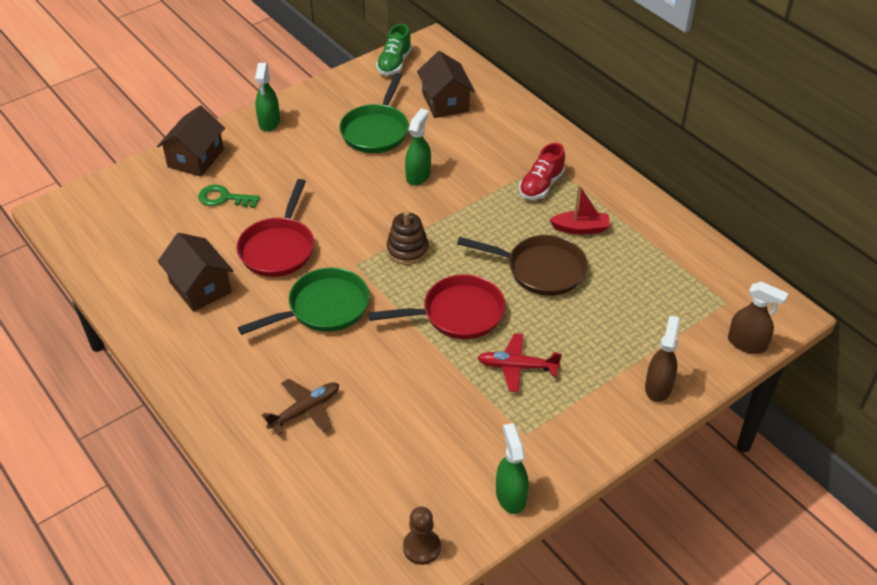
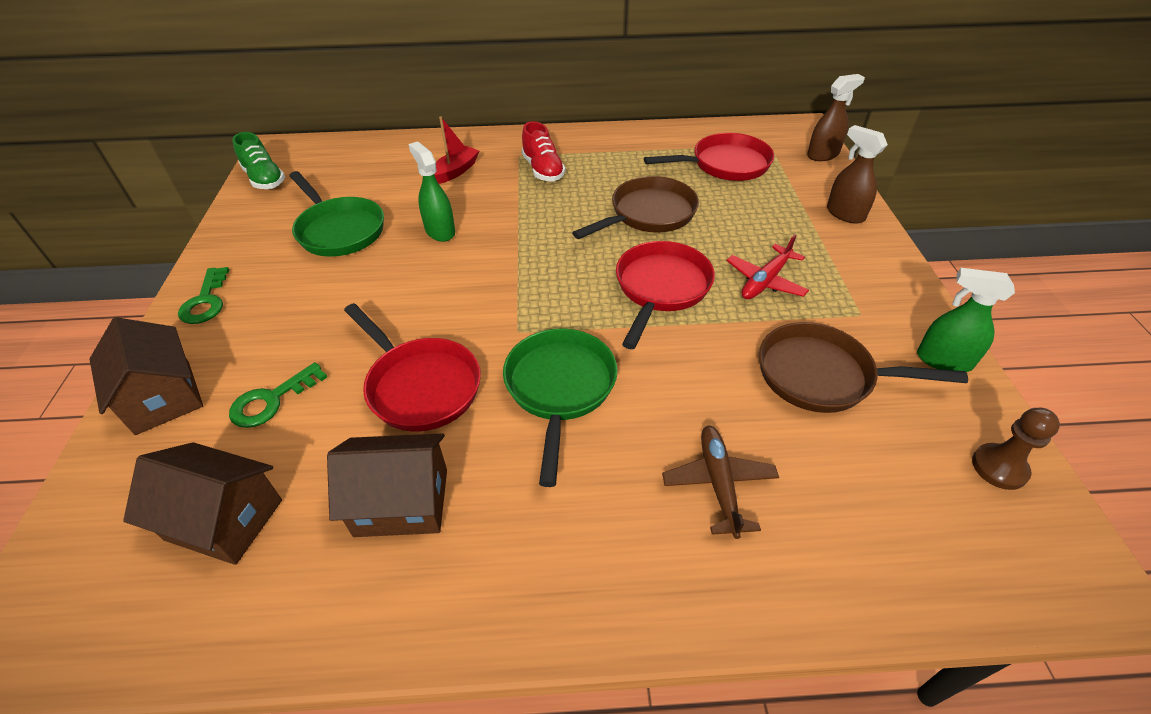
camera: 55 degrees left, 0 degrees up
(269, 122) = (206, 301): green spray bottle -> green key
(407, 250) = (536, 283): brown stacking toy -> none
(438, 431) = (822, 375): none -> brown pan
(445, 102) = (364, 173): brown house -> brown house (224, 520)
(580, 228) = (619, 173): red boat -> red boat (455, 171)
(660, 285) = (725, 164): none -> red pan

